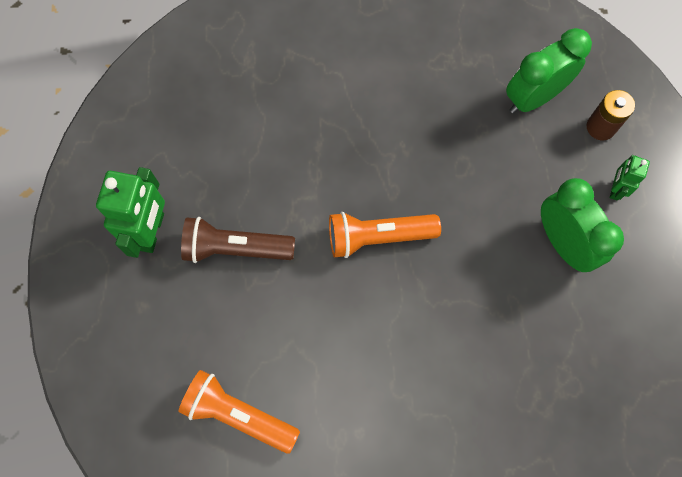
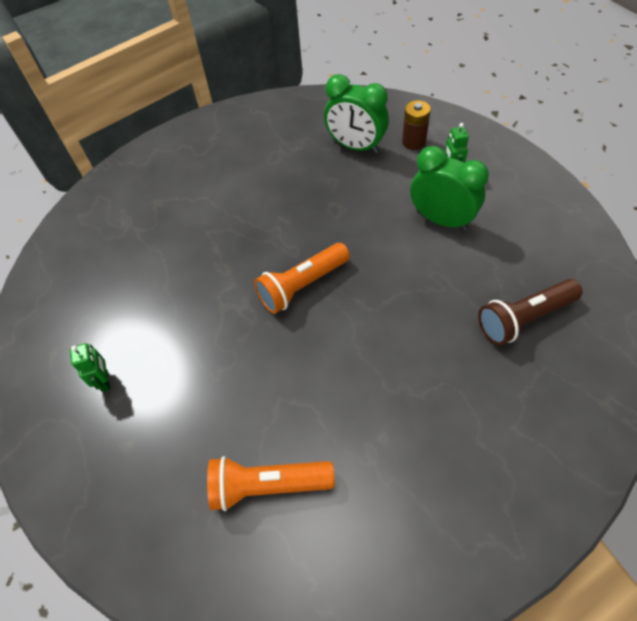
camera: 25 degrees left, 15 degrees down
(151, 232) = (105, 380): green robot -> green robot, size x0.53
(235, 248) = (188, 354): brown flashlight -> brown flashlight (524, 318)
(533, 97) = (355, 147): green clock -> green clock turned 90 degrees counterclockwise

